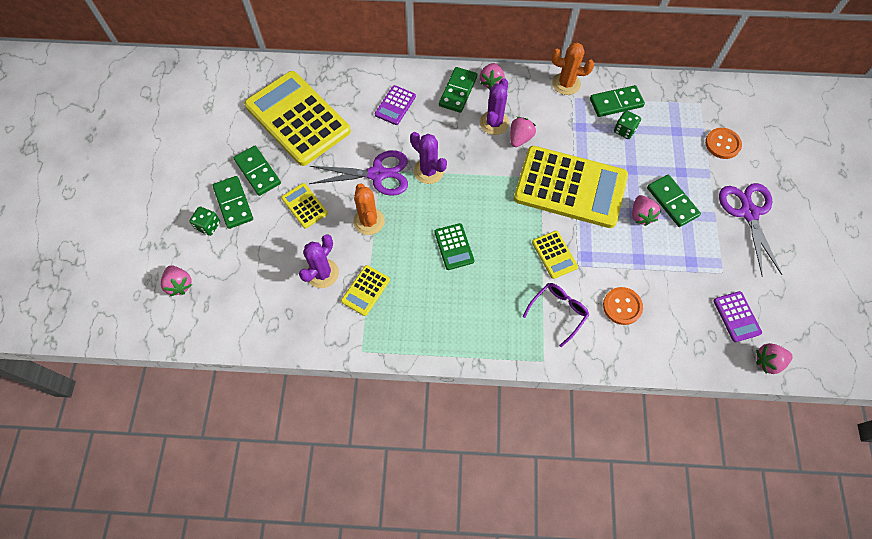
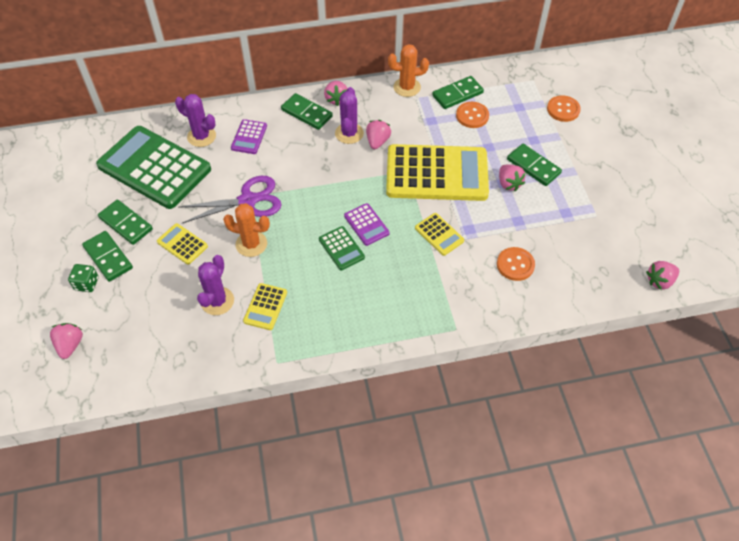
camera: 15 degrees left, 10 degrees down
(179, 284) = (70, 345): pink strawberry -> pink strawberry turned 135 degrees counterclockwise
(297, 119) = (154, 168): yellow calculator -> green calculator
(369, 221) = (251, 244): orange cactus -> orange cactus turned 45 degrees counterclockwise
(428, 171) = (298, 187): purple cactus -> purple cactus (201, 136)
(458, 91) = (307, 113): green domino -> green domino turned 60 degrees counterclockwise
(558, 312) = (457, 283): purple glasses -> none
(624, 130) = (472, 116): green dice -> orange button
(736, 316) = (620, 250): purple calculator -> purple calculator (366, 225)
(748, 212) = (603, 161): purple scissors -> none

